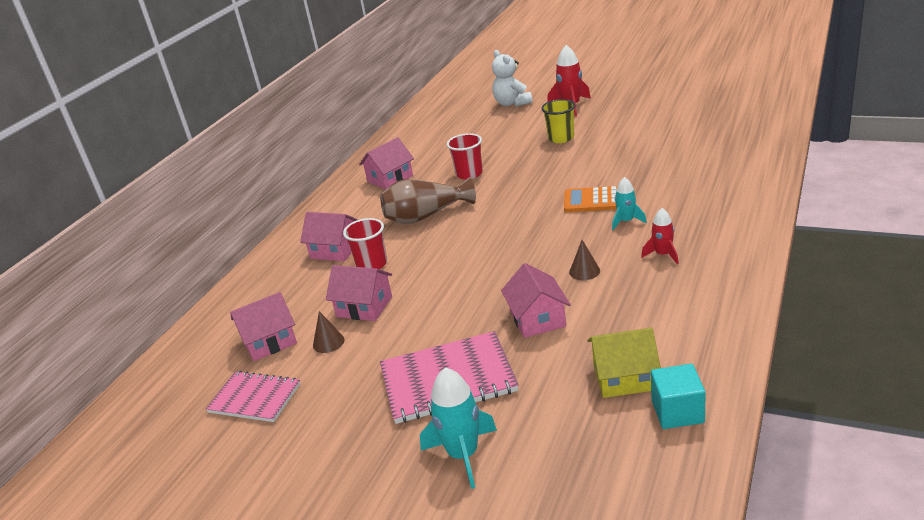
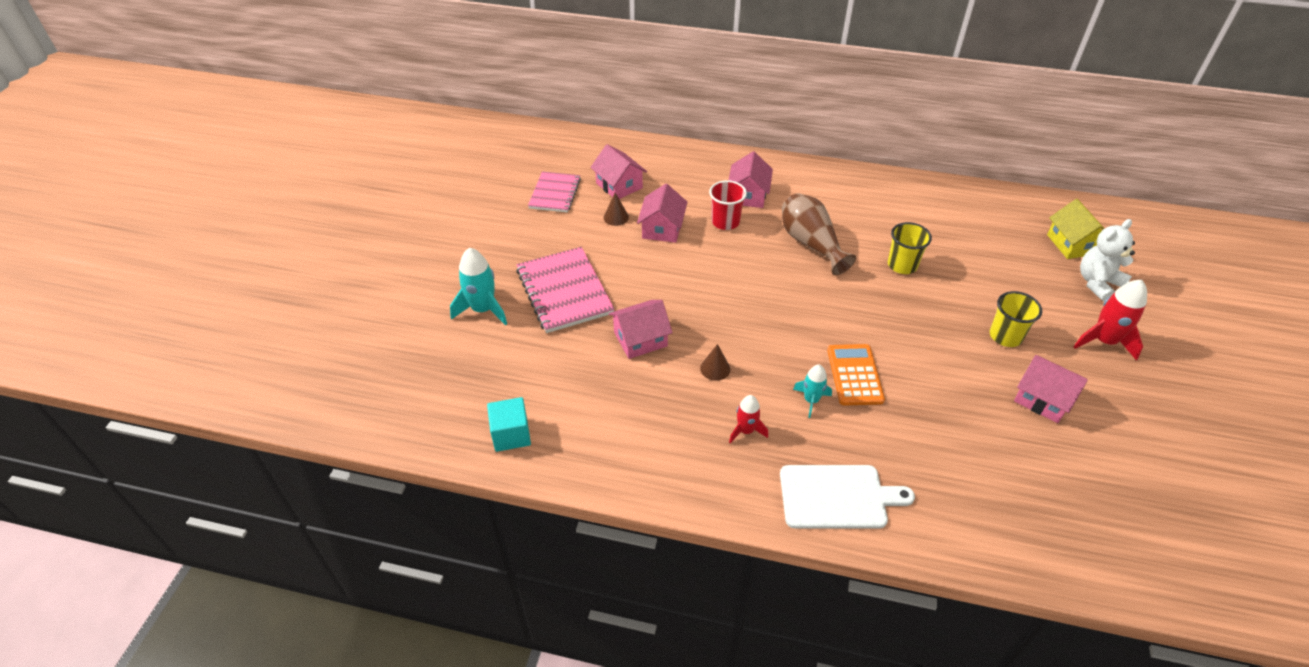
camera: 75 degrees right, 15 degrees up
(390, 179) = (884, 207): pink house -> pink house (1043, 399)
(469, 174) = (902, 265): red cup -> yellow cup
(624, 377) = (556, 400): yellow house -> yellow house (1072, 244)
(730, 212) = (837, 496): none -> white cutting board

